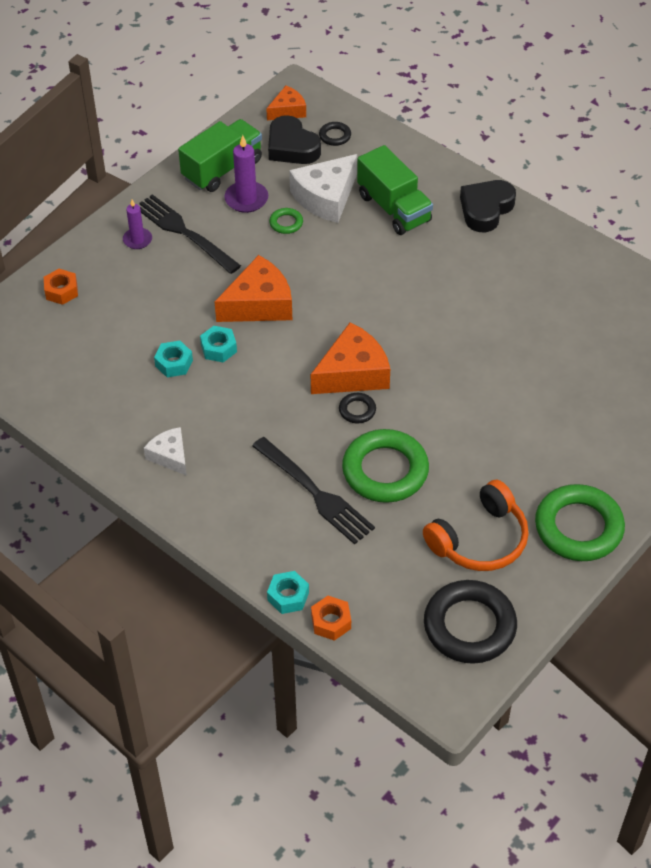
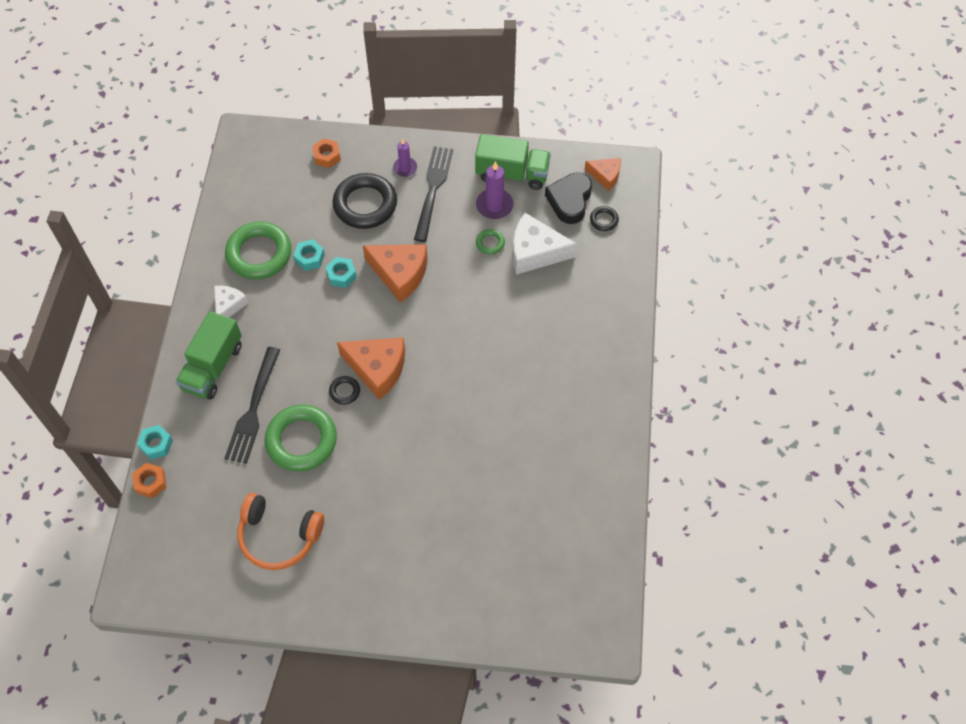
camera: 55 degrees right, 10 degrees up
(394, 208) = (559, 300): green truck -> green truck (213, 367)
(469, 626) = (199, 571): black ring -> black ring (365, 204)
(486, 209) = (607, 361): black heart -> none
(578, 527) = (332, 597): green ring -> green ring (259, 254)

